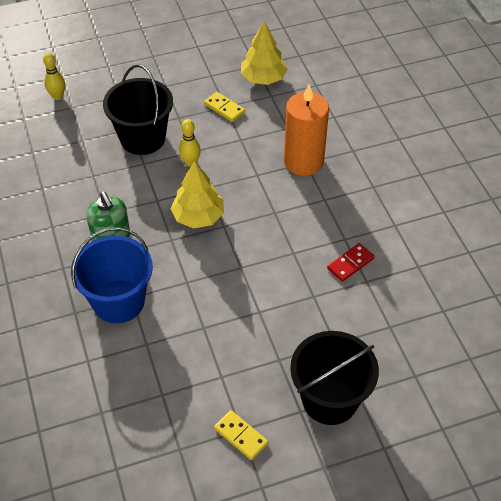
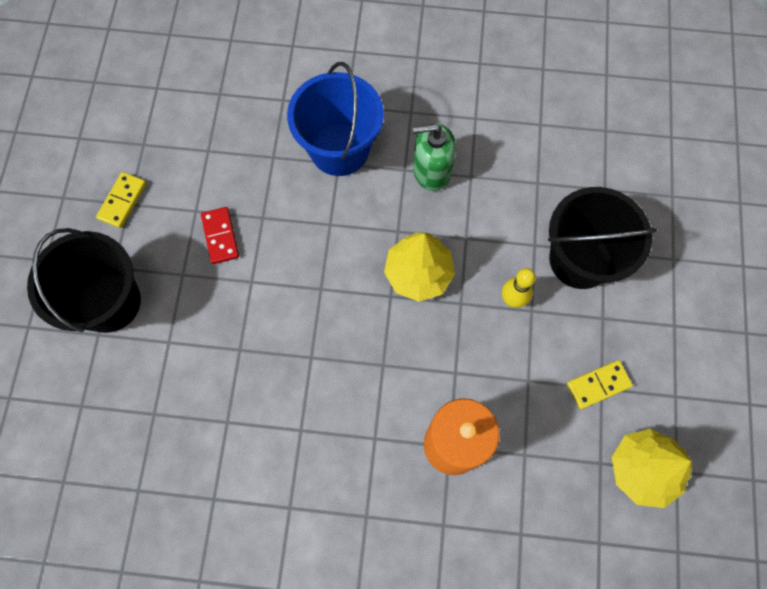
camera: 115 degrees right, 20 degrees up
(57, 96) = (699, 185): yellow bowling pin -> none
(241, 436) = (122, 201): yellow domino -> yellow domino turned 45 degrees counterclockwise
(350, 263) = (261, 416): red domino -> red domino (220, 236)

